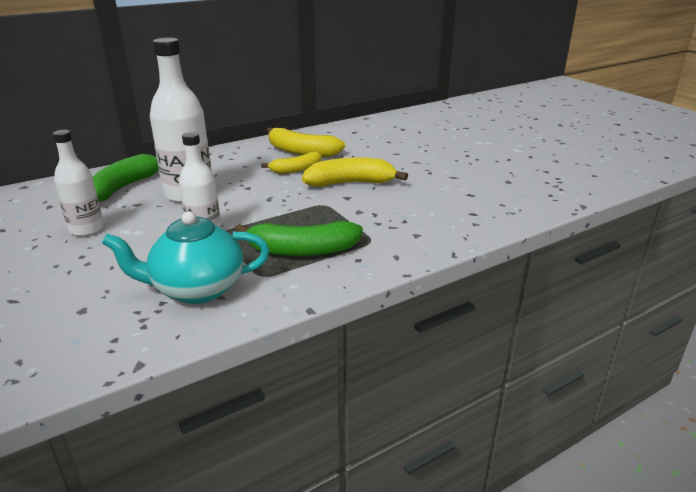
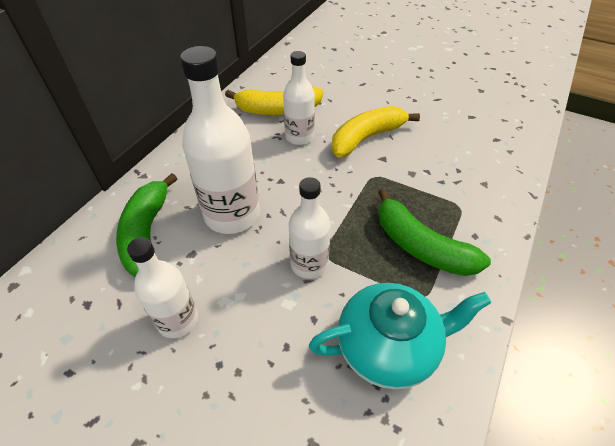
camera: 30 degrees left, 20 degrees up
(197, 289) = (388, 347): turquoise teapot -> turquoise teapot turned 150 degrees counterclockwise
(296, 169) = (299, 137): yellow banana -> white bottle
(302, 250) = (421, 246): green banana -> green banana turned 75 degrees clockwise

